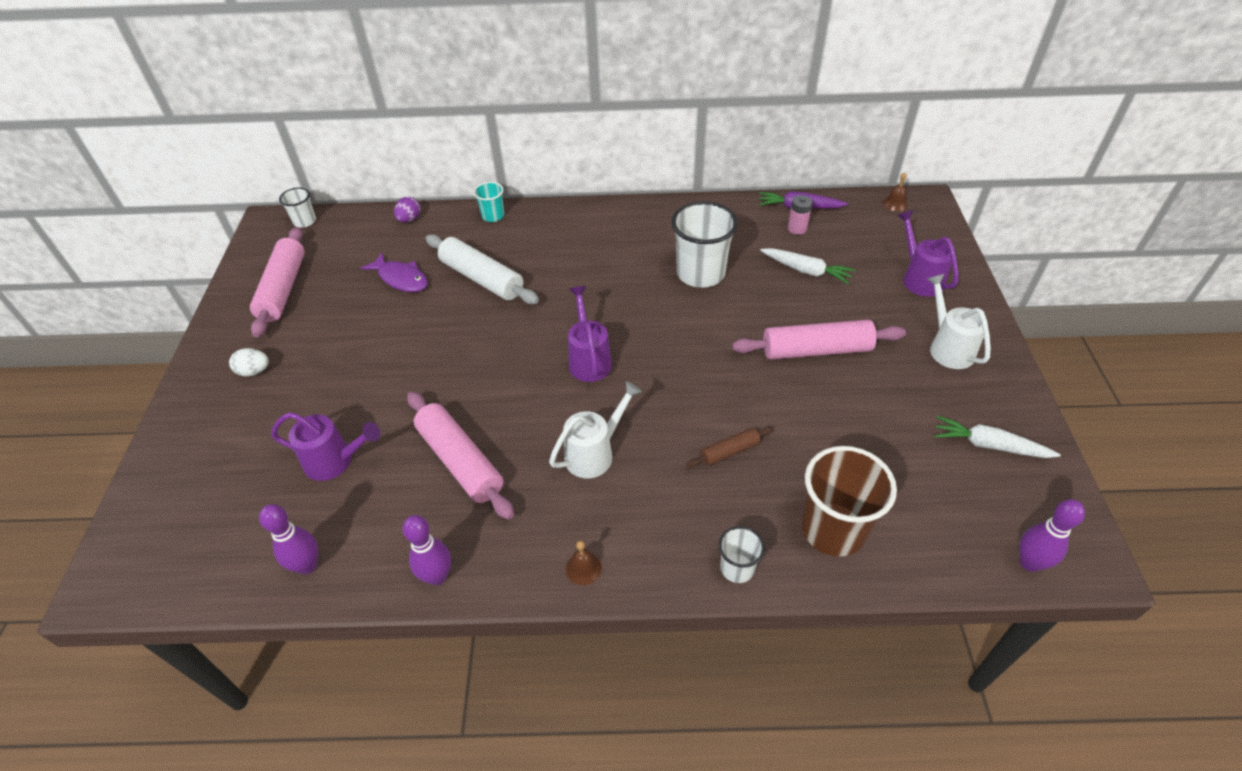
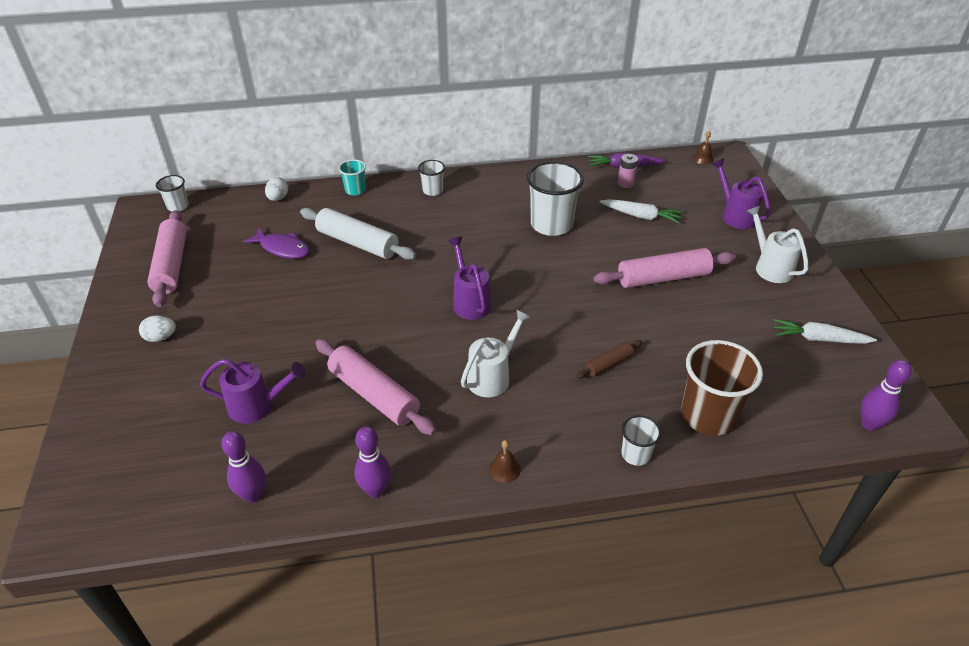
camera: 10 degrees left, 5 degrees down
(409, 219) = (278, 198): purple egg -> white egg
(577, 222) = (433, 190): none -> white cup

